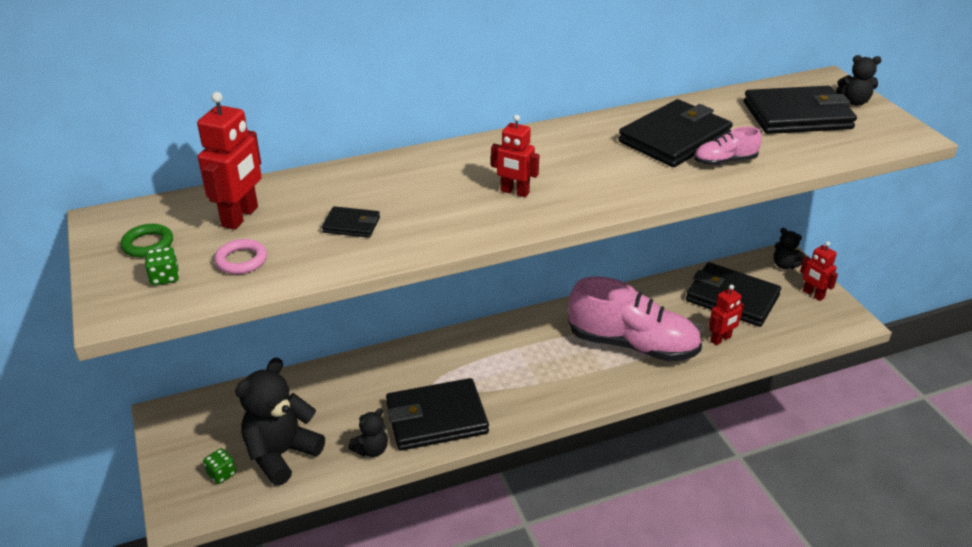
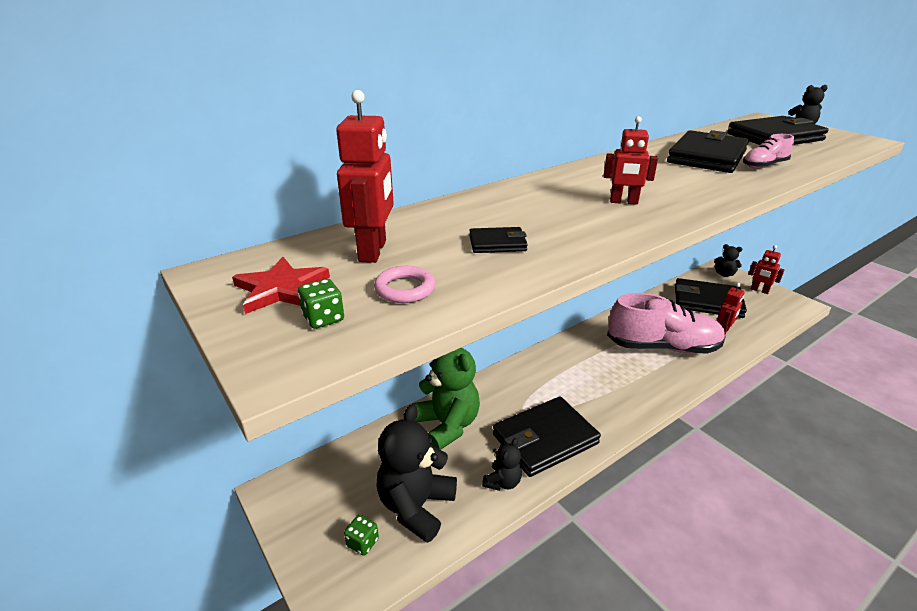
camera: 15 degrees left, 5 degrees down
(148, 244) = (281, 289): green ring -> red star
(347, 386) = (447, 425): none -> green teddy bear

